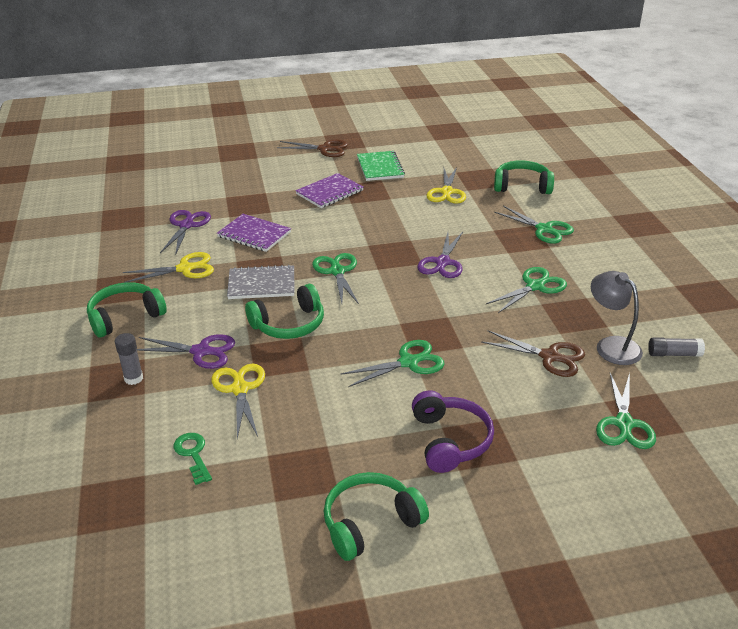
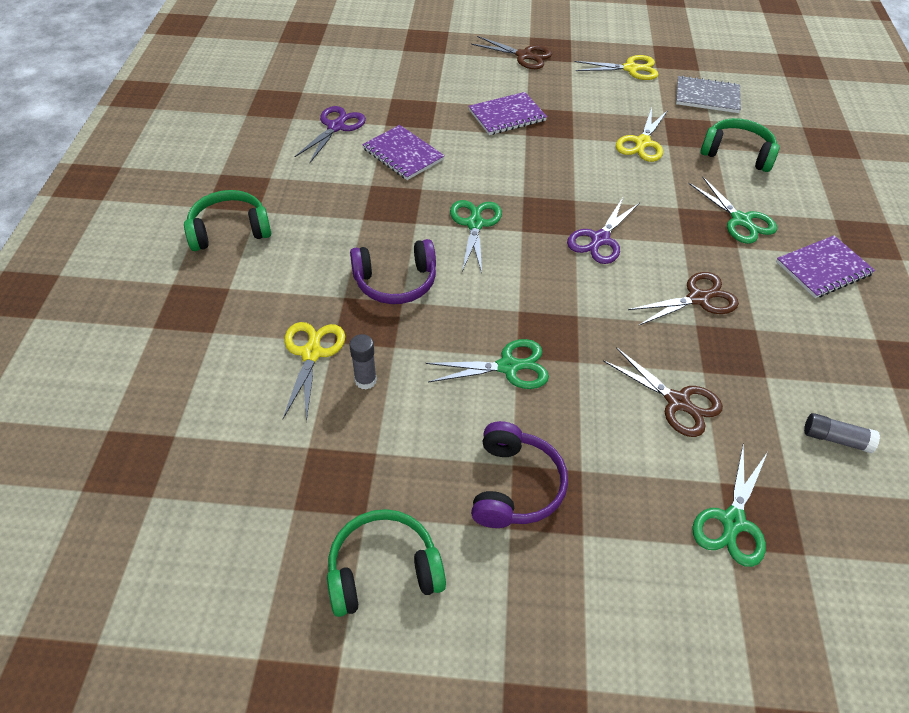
camera: 15 degrees right, 15 degrees up
(133, 378) = (209, 311): grey glue stick -> grey glue stick (365, 380)
(185, 269) = (313, 183): yellow scissors -> yellow scissors (630, 69)
(193, 454) = (232, 424): green key -> none
(201, 351) = (290, 294): purple scissors -> none
(261, 284) = (386, 222): grey notebook -> grey notebook (707, 96)
(289, 324) = (396, 282): green headphones -> purple headphones
(380, 167) = (577, 93): green notebook -> none
(535, 286) = (698, 298): green scissors -> brown scissors
(611, 345) = (760, 406): grey lamp -> none
(618, 248) = (823, 268): none -> purple notebook

